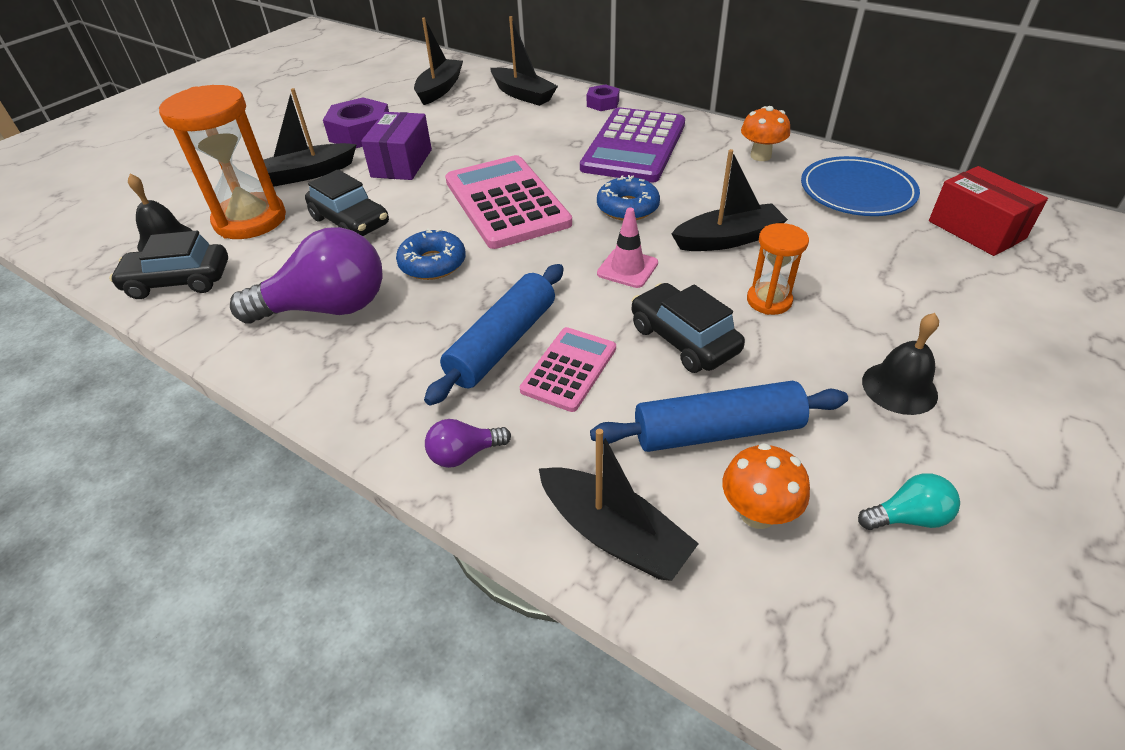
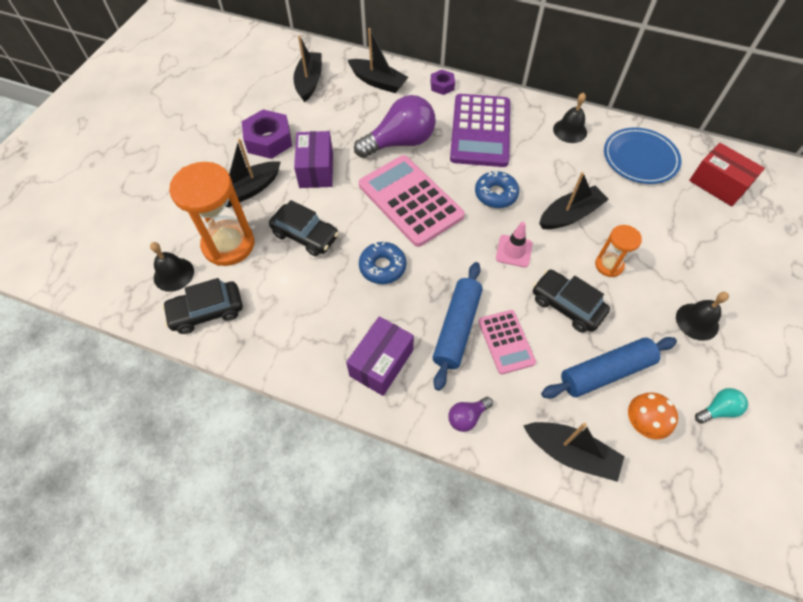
camera: 15 degrees left, 15 degrees up
(327, 308) = (328, 318): purple light bulb -> purple light bulb (400, 142)
(372, 367) = (381, 363): none -> purple box
(569, 369) = (506, 342): pink calculator -> pink calculator turned 150 degrees clockwise
(760, 156) = (570, 130): orange mushroom -> black bell

